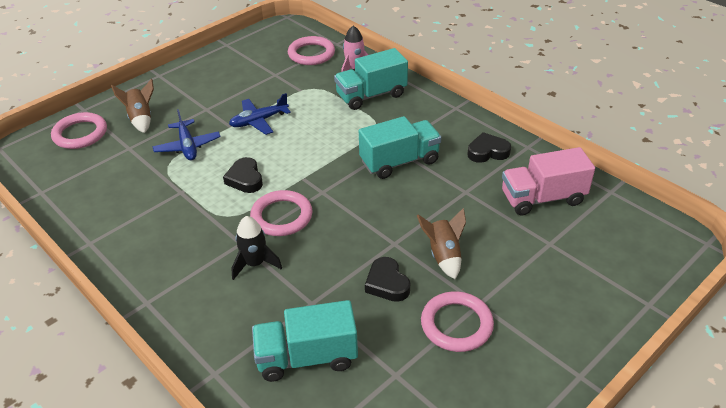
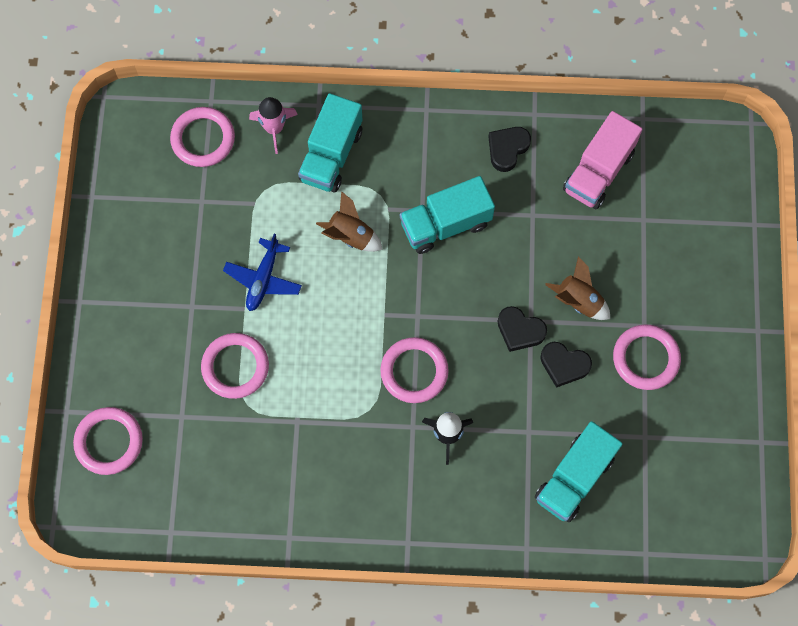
camera: 45 degrees left, 30 degrees up
(141, 119) = (143, 373): brown rocket -> brown rocket (350, 236)
(187, 146) = (235, 367): blue plane -> pink ring
(245, 179) = (336, 359): black heart -> black heart (520, 330)
(399, 161) = (445, 224): turquoise truck -> turquoise truck turned 135 degrees counterclockwise

